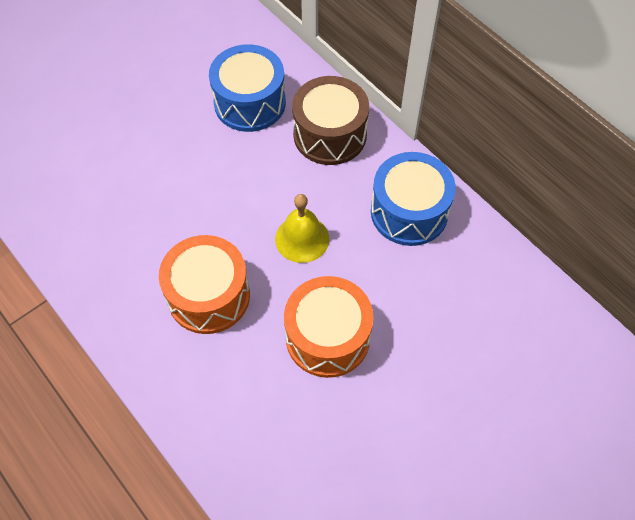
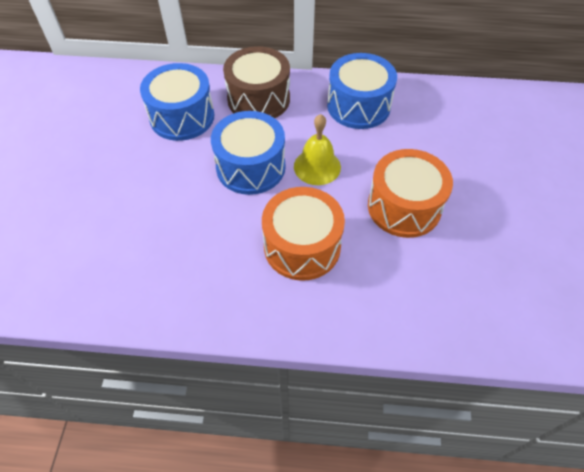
camera: 45 degrees left, 5 degrees down
(250, 194) = (250, 167): none -> blue drum

